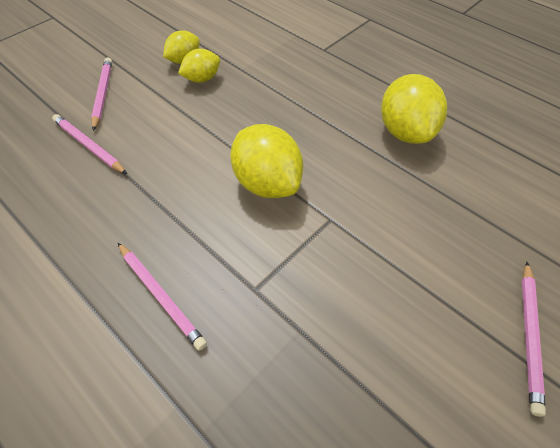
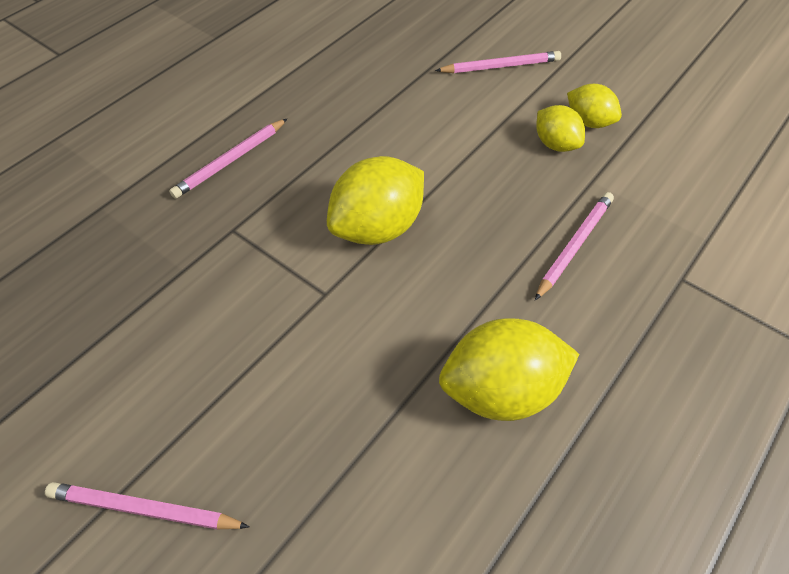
camera: 85 degrees right, 0 degrees up
(89, 146) = (416, 74): pink pencil -> pink pencil (574, 246)

